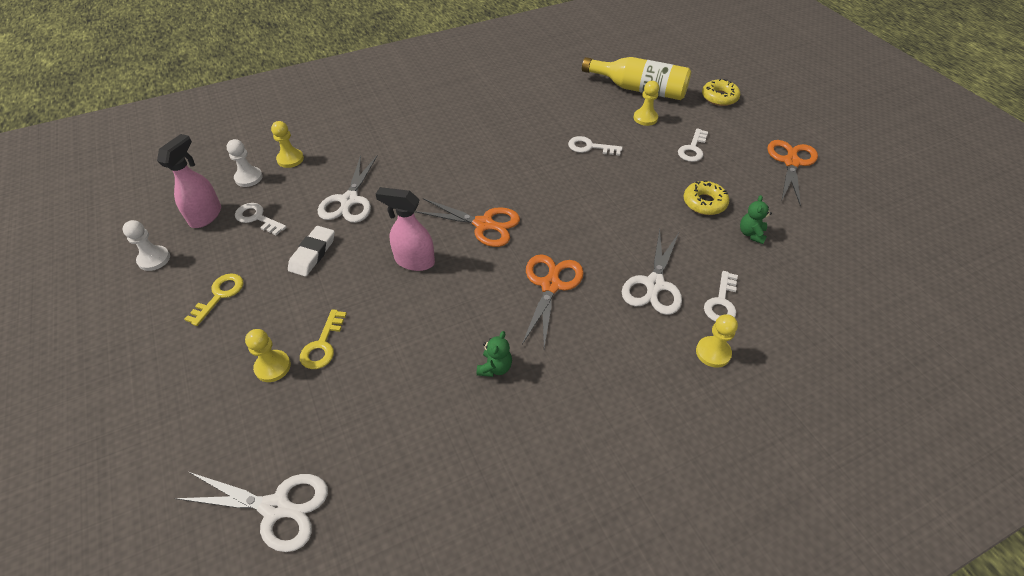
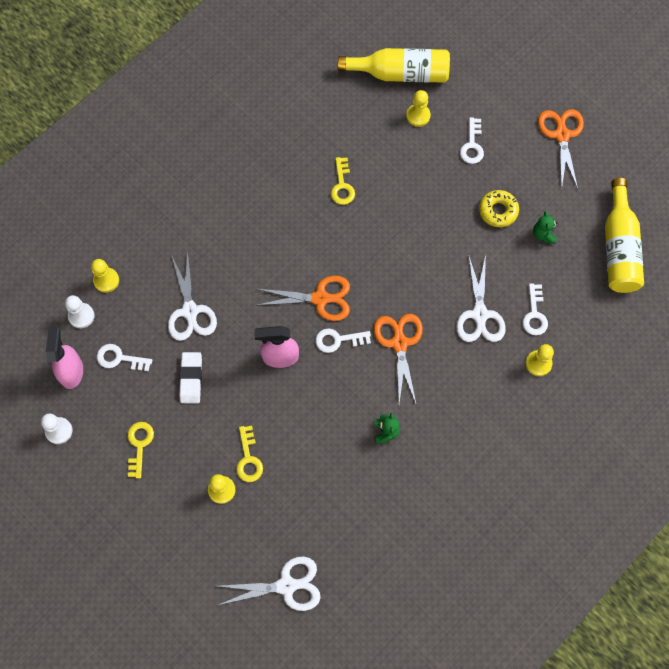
camera: 20 degrees left, 20 degrees up
(550, 147) = (342, 185): none -> yellow key
(590, 147) = (379, 173): white key -> white key (338, 340)
(719, 97) = (480, 62): yellow donut -> none
(841, 268) = (618, 248): none -> yellow bottle

